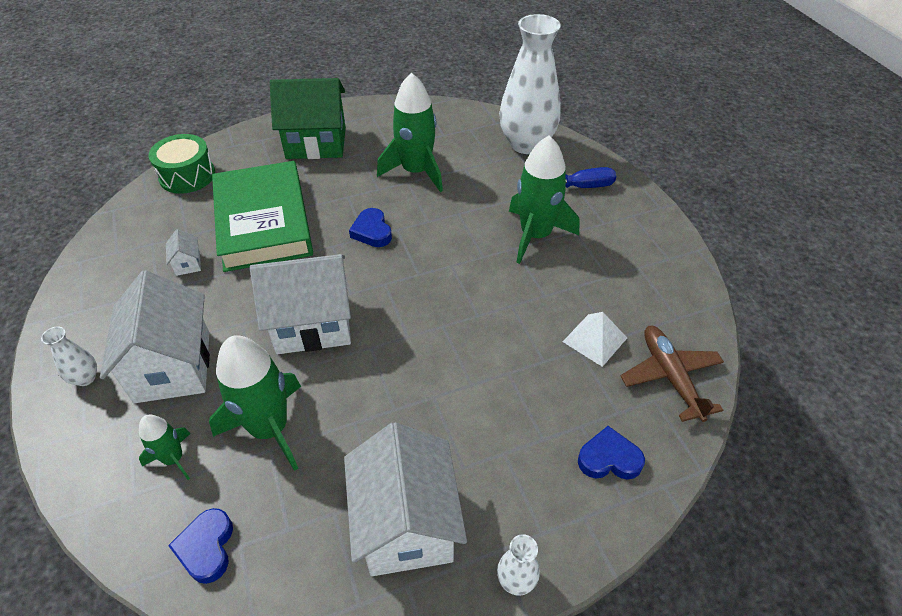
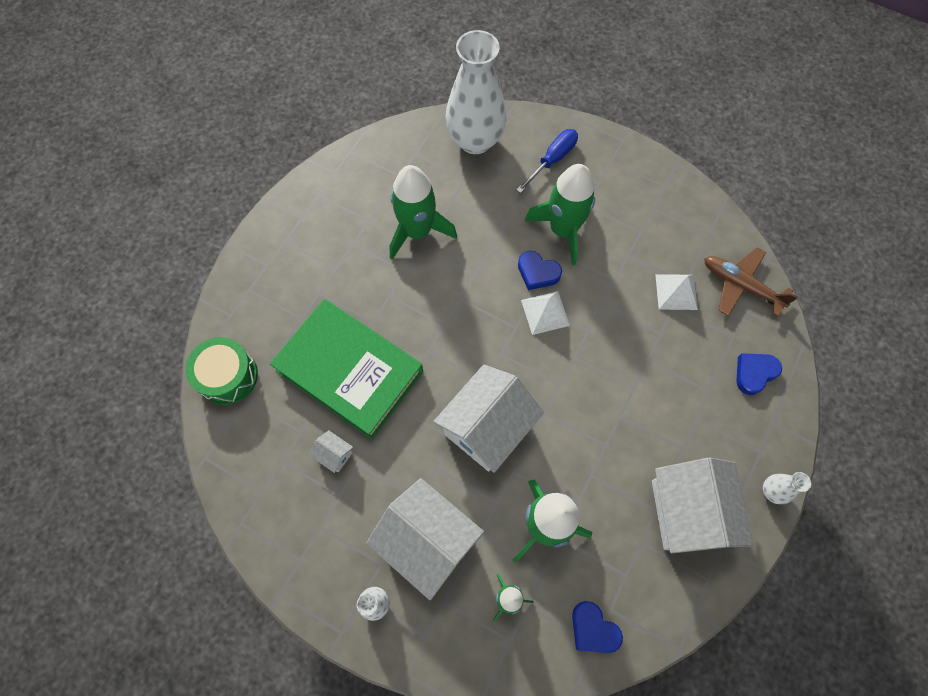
camera: 40 degrees left, 20 degrees up
(316, 143) = (302, 260): green house -> none
(372, 231) = (444, 315): blue heart -> blue heart (537, 272)
(406, 524) = (687, 512): white house -> white house turned 45 degrees clockwise
(454, 279) = (545, 312): none -> white pyramid

